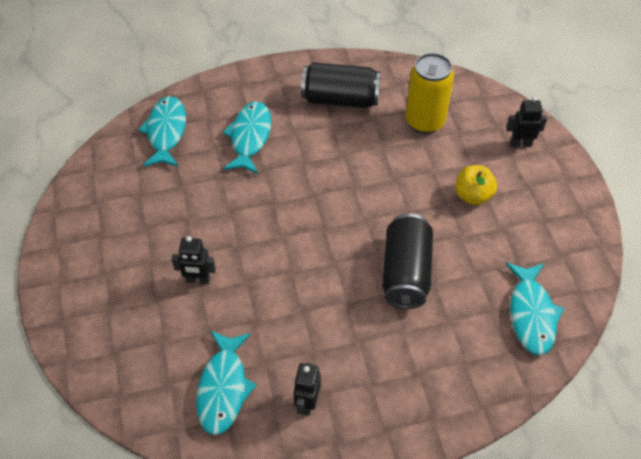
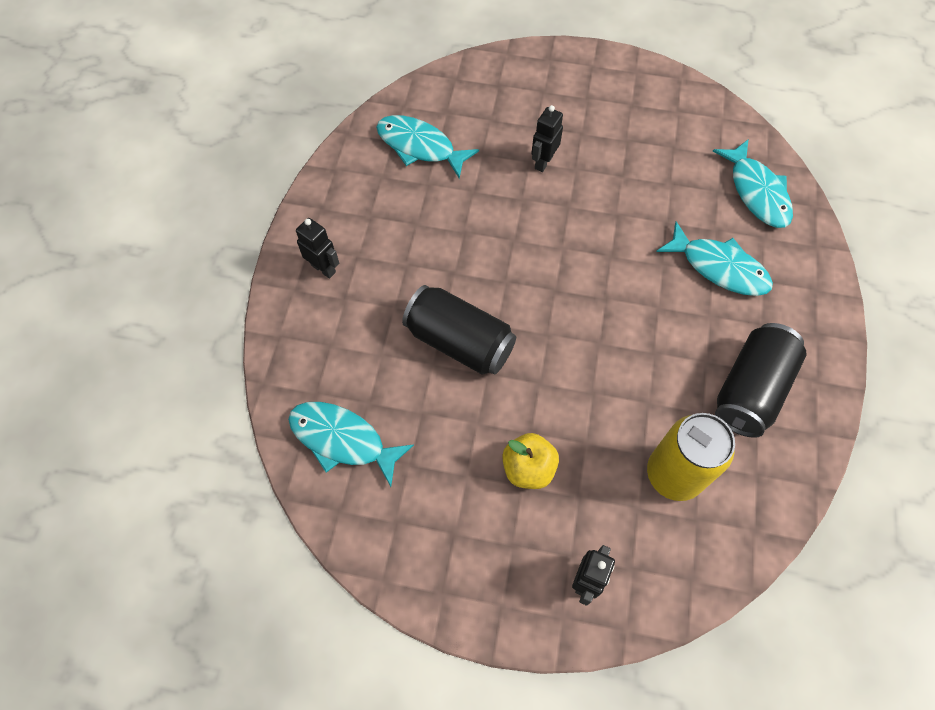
camera: 115 degrees right, 10 degrees up
(166, 132) = (756, 192): turquoise fish -> turquoise fish turned 45 degrees clockwise
(307, 403) = (369, 200): black robot -> black robot (323, 268)

